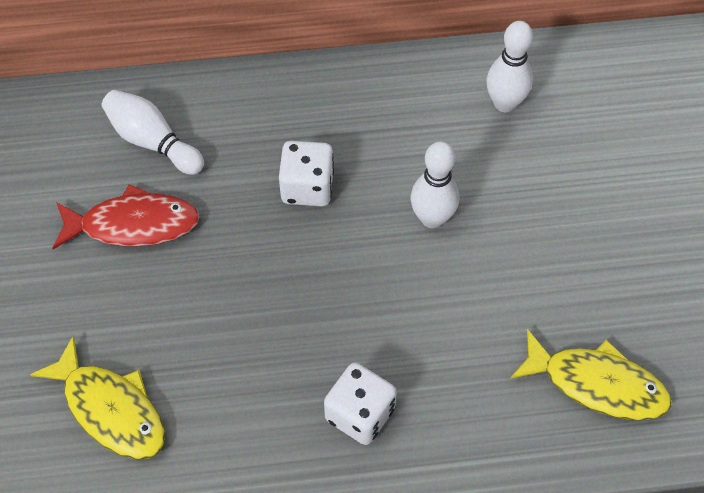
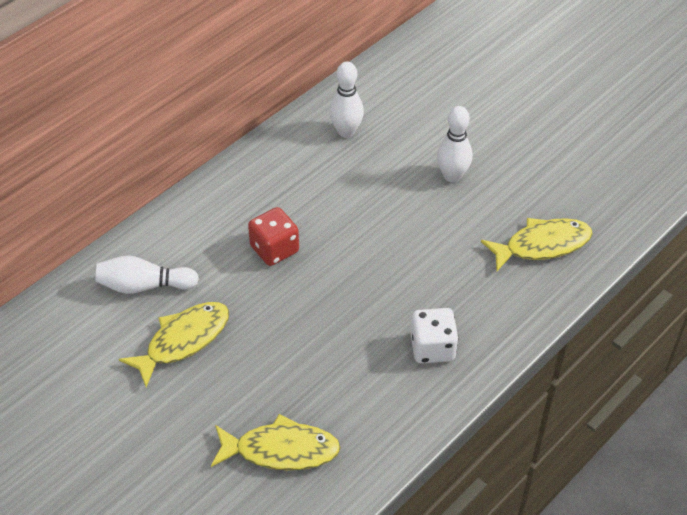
camera: 40 degrees left, 10 degrees down
(133, 224) = (183, 341): red fish -> yellow fish
(307, 187) = (274, 249): white dice -> red dice
(432, 218) = (367, 219): white bowling pin -> white bowling pin (452, 176)

